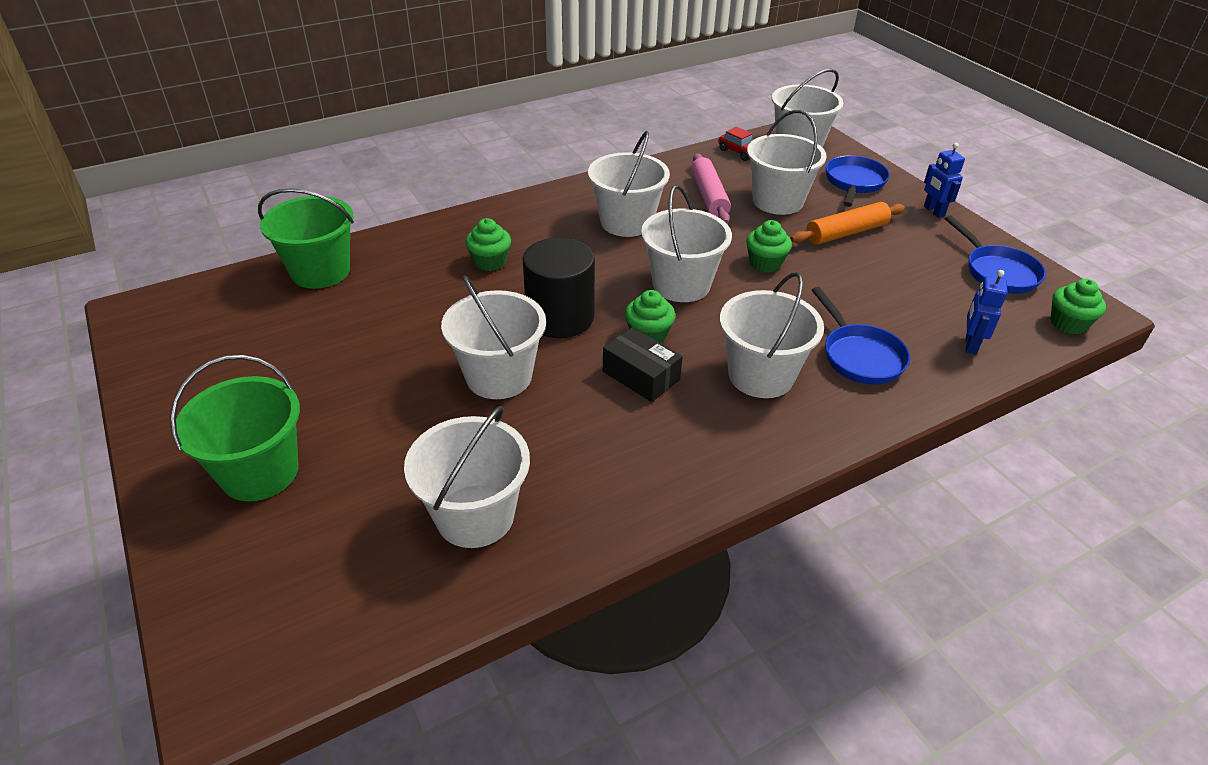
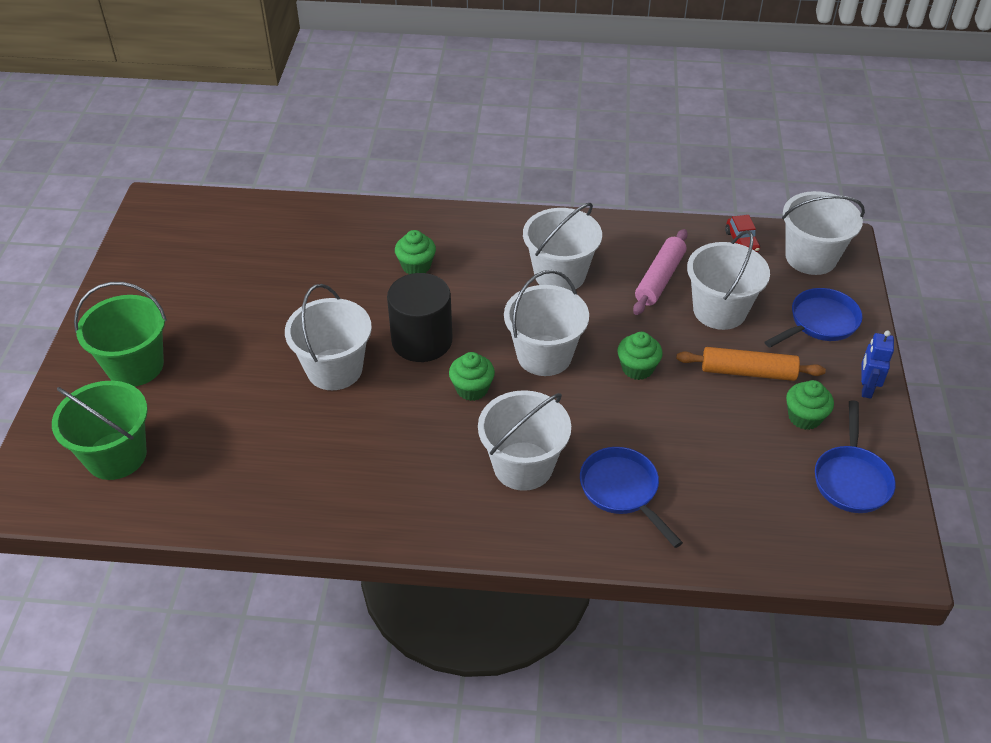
camera: 35 degrees right, 5 degrees up
(320, 271) = (291, 221): green bucket -> green bucket (116, 456)
(475, 516) = (229, 465): white bucket -> none
(641, 376) = (433, 419): black box -> none
(859, 356) = (622, 491): blue pan -> blue pan turned 135 degrees clockwise
(970, 344) = (734, 531): blue robot -> none
(1068, 323) = (856, 561): green cupcake -> green cupcake (804, 417)

